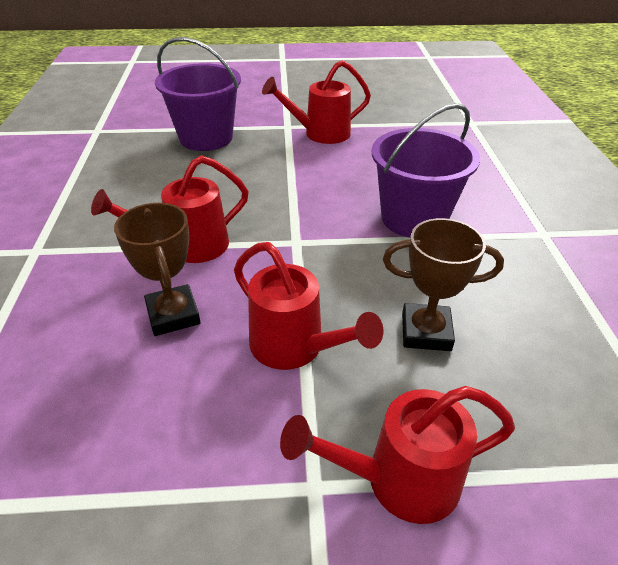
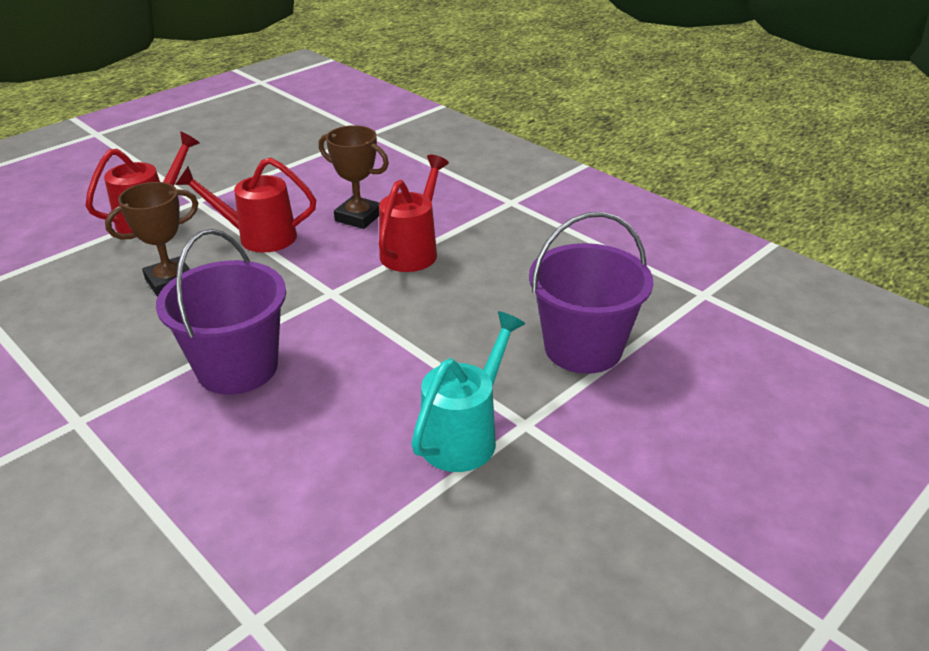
camera: 140 degrees right, 5 degrees down
(320, 134) = (465, 435): red watering can -> turquoise watering can

